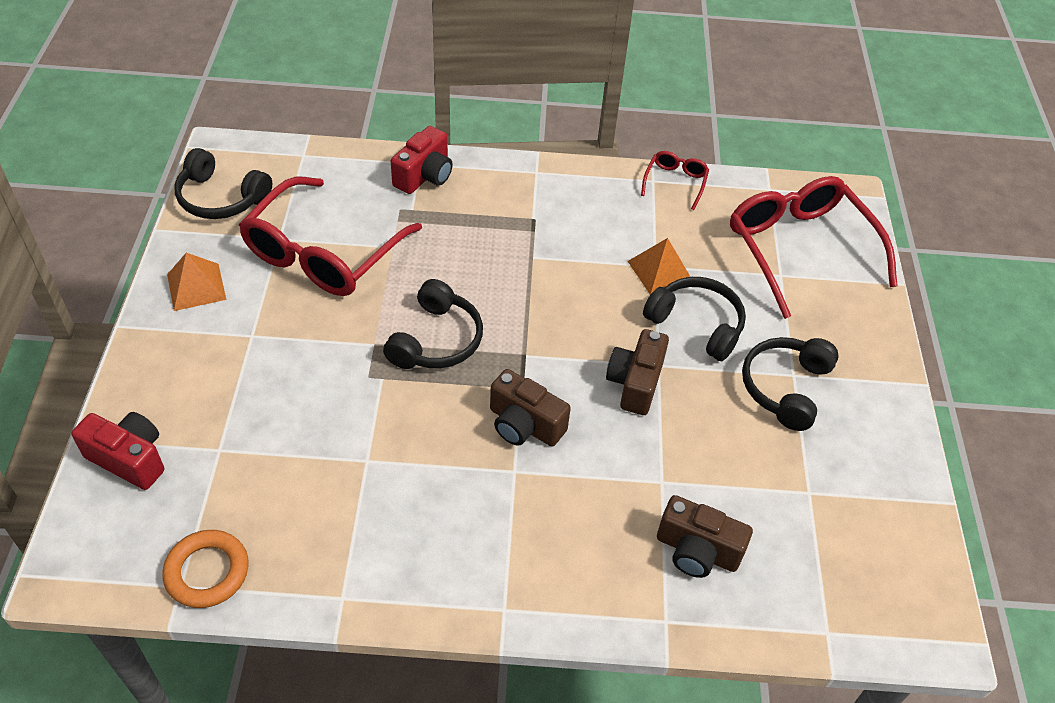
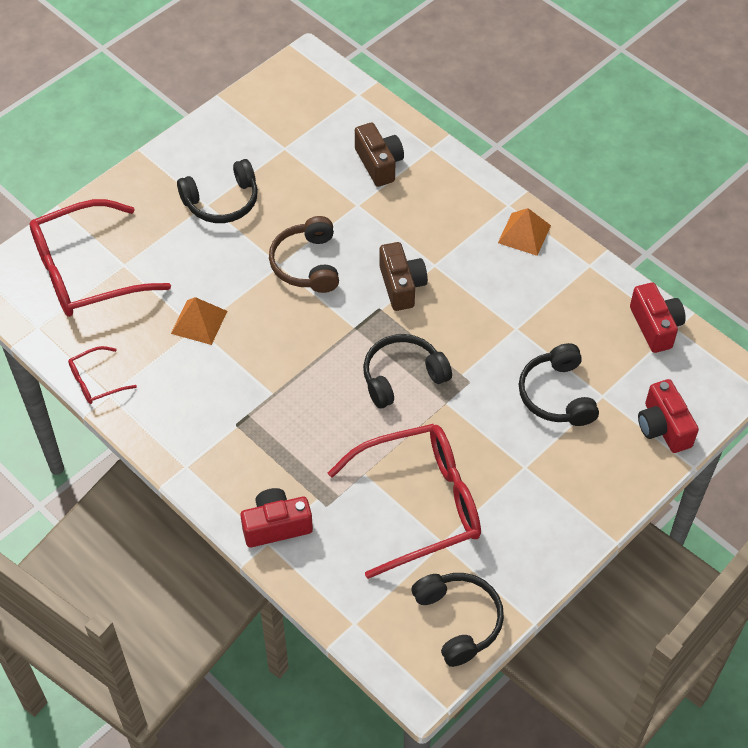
camera: 135 degrees left, 5 degrees up
(196, 287) = (537, 538): orange pyramid -> orange pyramid (524, 234)
(207, 572) = (655, 326): orange ring -> red camera
(635, 383) = (307, 264): brown camera -> brown headphones
(696, 324) = (223, 272): black headphones -> black headphones (557, 395)
(799, 249) = (85, 272): red glasses -> red glasses turned 45 degrees clockwise

